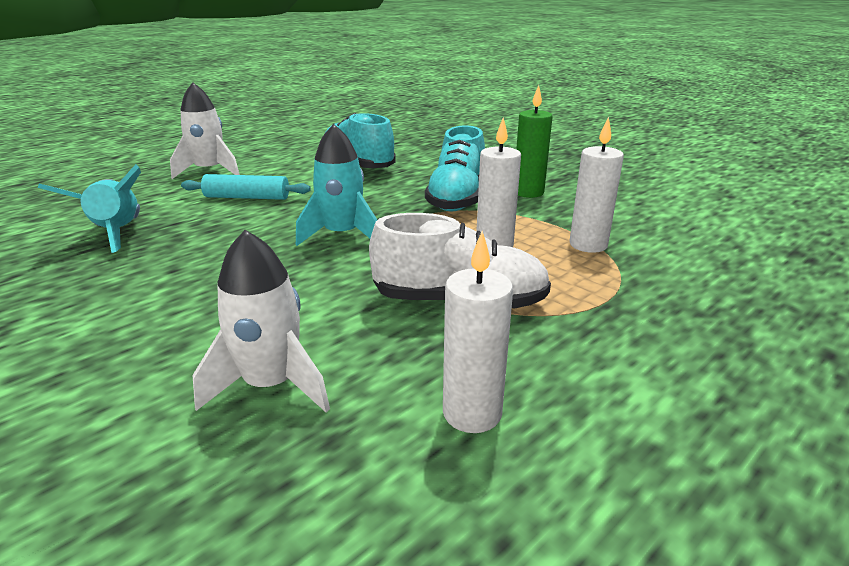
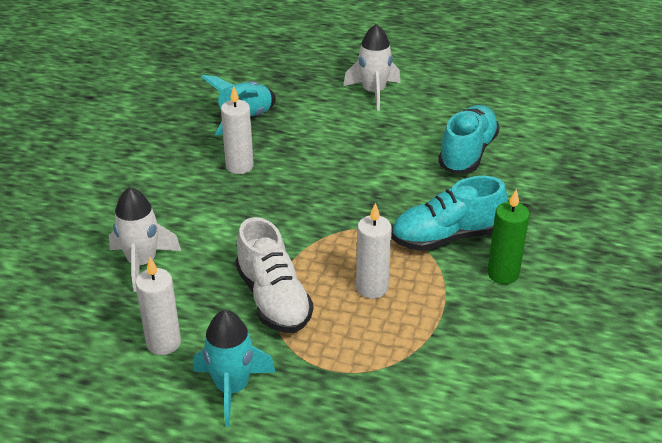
camera: 60 degrees right, 10 degrees up
(247, 197) = (344, 136): turquoise rolling pin -> none
(342, 235) = (323, 208): turquoise rocket -> turquoise rocket (232, 388)
(588, 245) = (418, 339): white candle -> white candle (239, 166)

